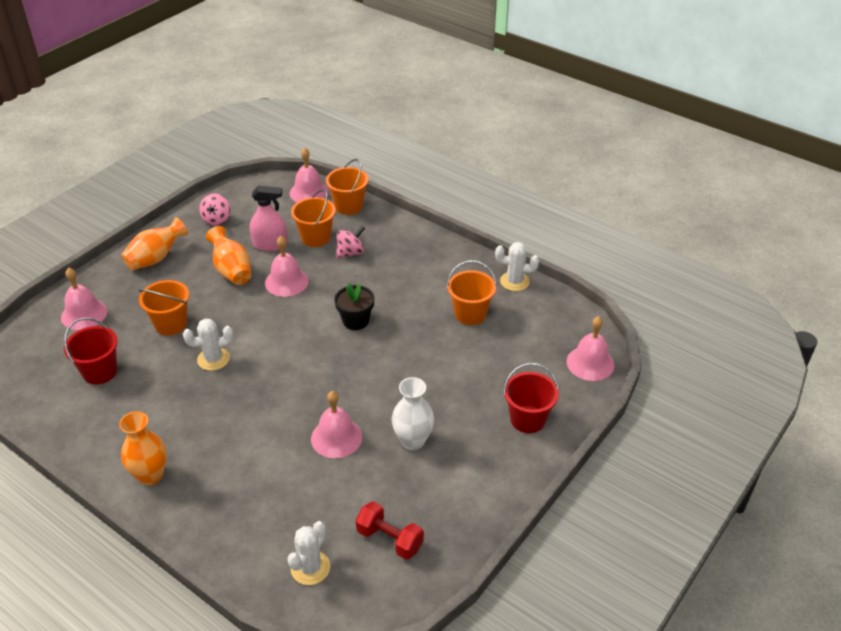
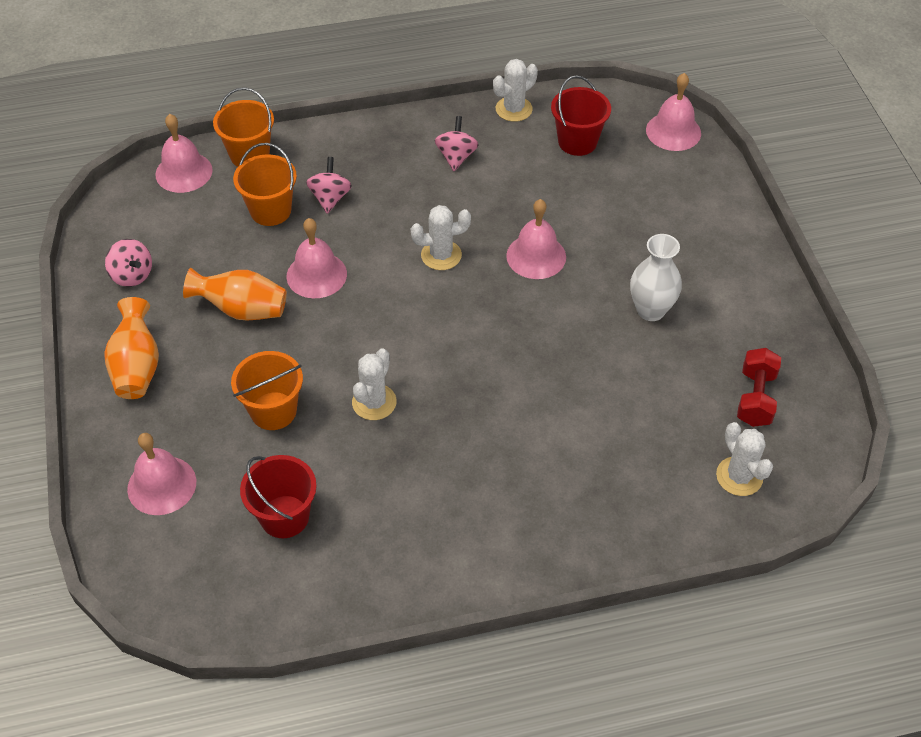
camera: 50 degrees left, 10 degrees up
(150, 475) = (499, 546): orange vase -> none
(270, 244) = (236, 254): pink spray bottle -> none
(336, 437) = (592, 364): pink bell -> pink bell (536, 256)
(355, 321) = (441, 255): black flower pot -> white cactus
(389, 539) = (755, 398): red dumbbell -> red dumbbell turned 60 degrees counterclockwise
(443, 281) = (456, 157): none -> pink spinning top
(470, 314) = (524, 167): orange bucket -> none
(528, 419) = (700, 215): red bucket -> red bucket (577, 142)

